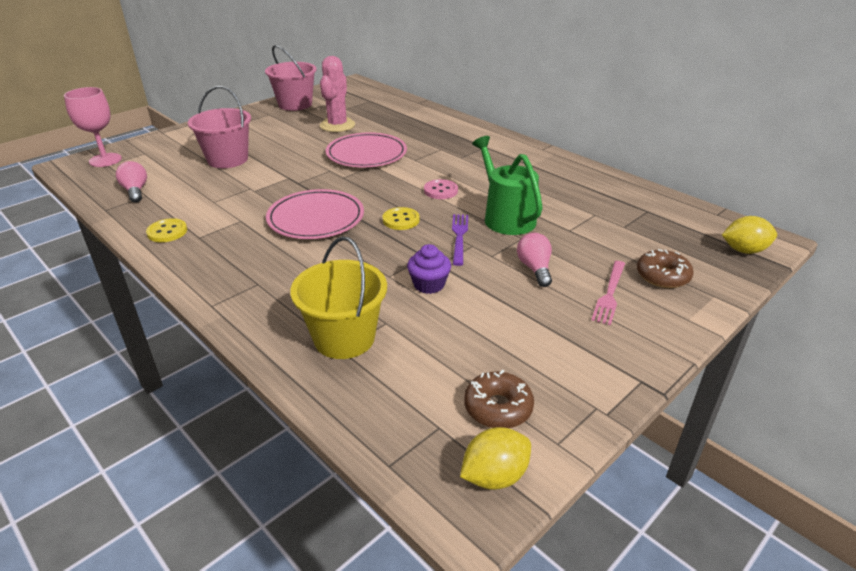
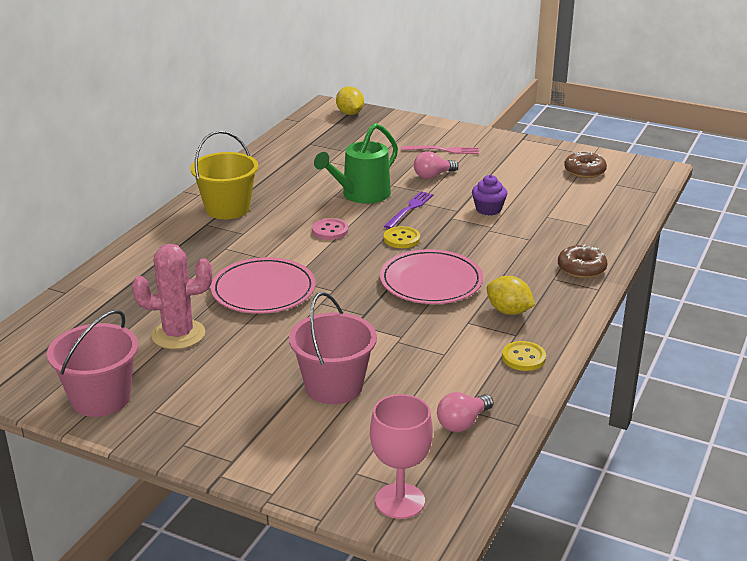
camera: 110 degrees left, 5 degrees down
(344, 338) = (577, 226): yellow bucket -> yellow bucket (227, 209)
(459, 237) = (409, 209): purple fork -> purple fork turned 135 degrees clockwise
(494, 476) = (630, 166): yellow lemon -> yellow lemon (508, 311)
(662, 276) = (406, 136): brown donut -> brown donut (581, 268)

